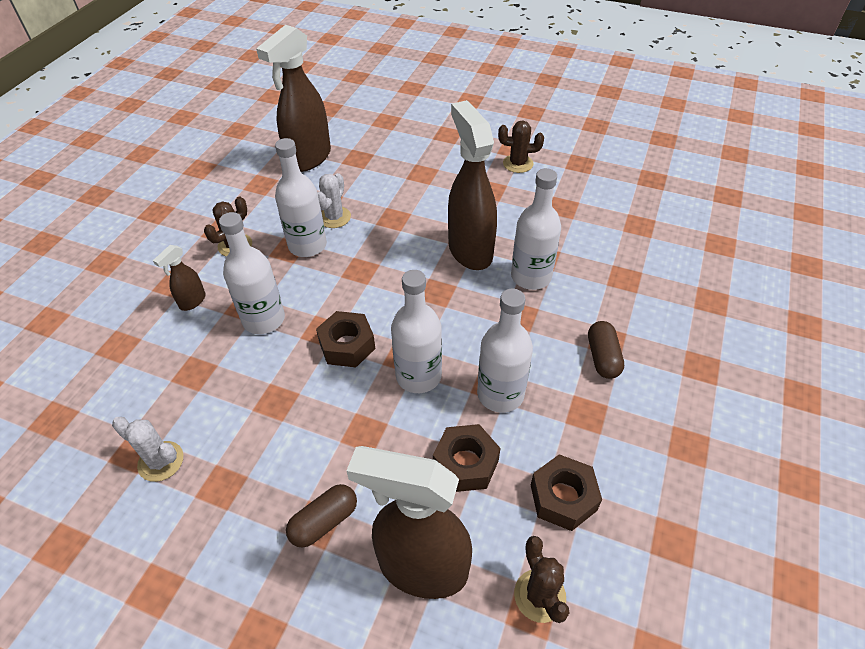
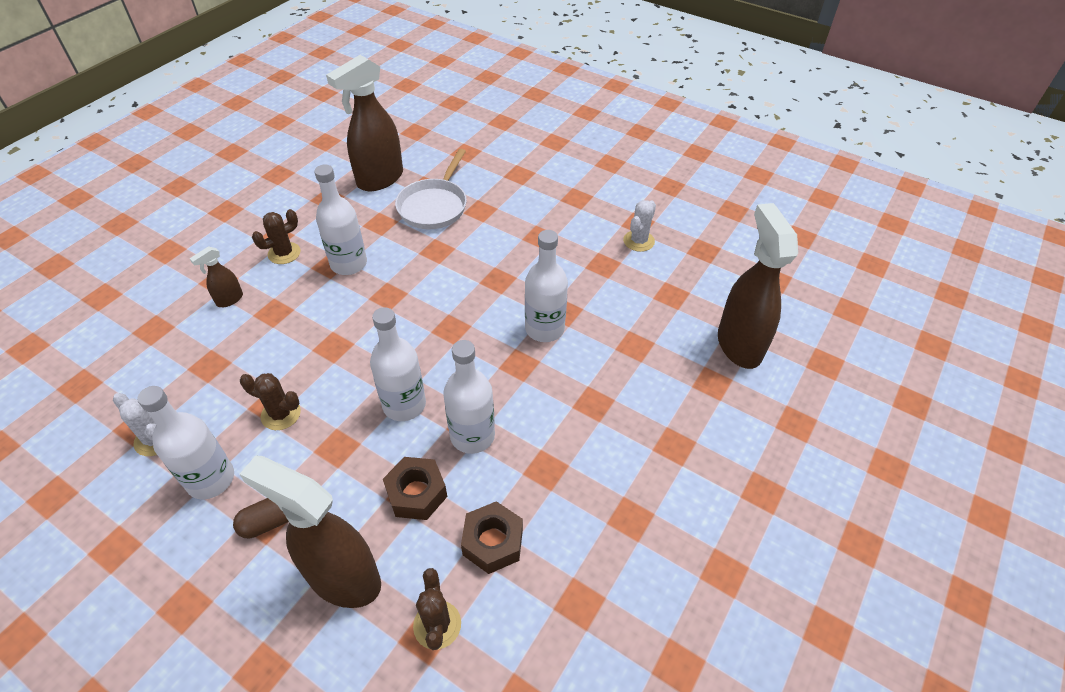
camera: 10 degrees right, 0 degrees up
(264, 319) = (285, 327): white bottle -> white bottle (211, 479)
(334, 217) = (383, 241): white cactus -> white cactus (638, 241)
(347, 345) = (350, 364): brown nut -> none
(374, 176) = (434, 206): none -> white pan
(470, 250) = (496, 293): brown spray bottle -> brown spray bottle (739, 345)
(518, 164) = (576, 214): brown cactus -> brown cactus (281, 414)
(603, 357) = (582, 419): brown capsule -> none

